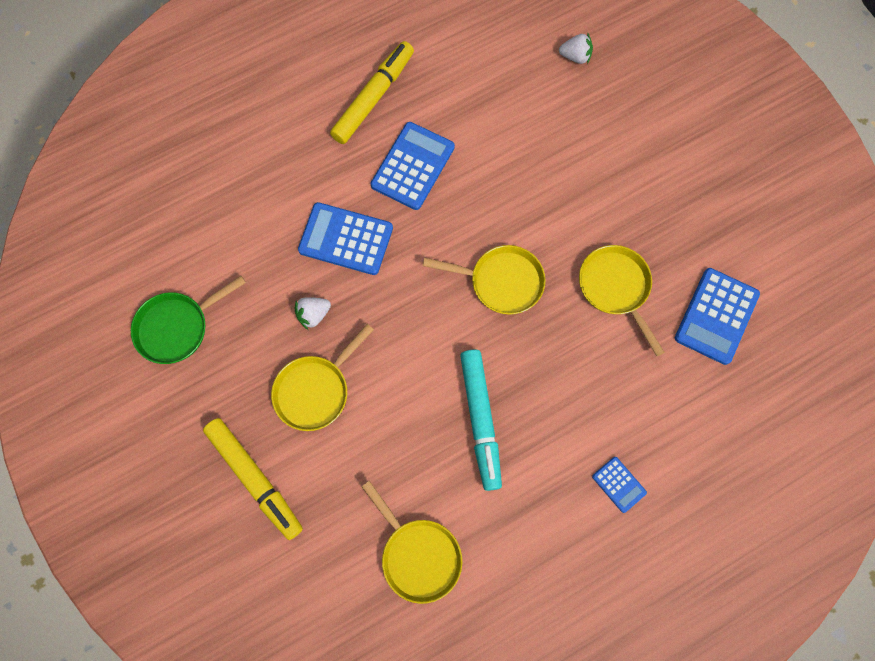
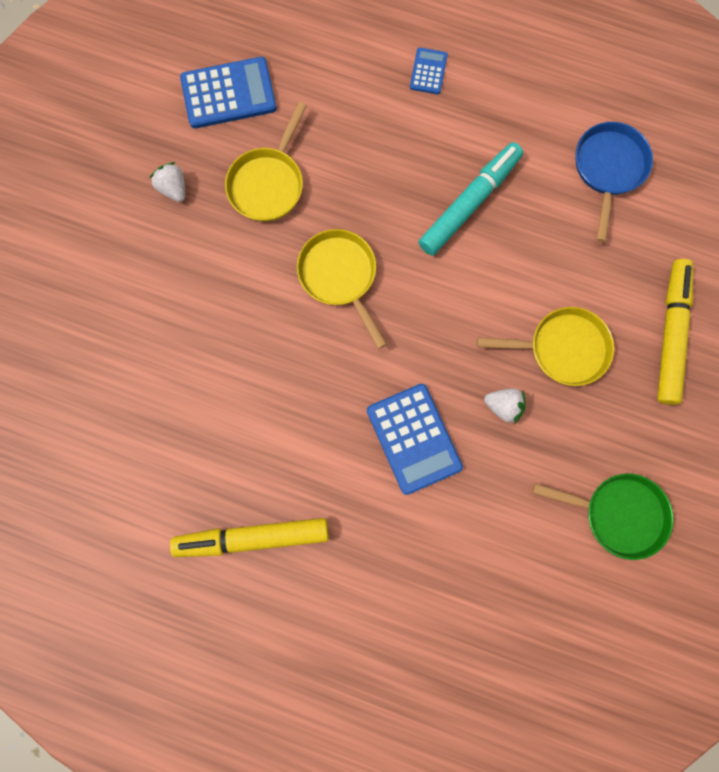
camera: 130 degrees left, 5 degrees up
(413, 166) = (294, 439): blue calculator -> none
(418, 555) = (608, 169): yellow pan -> blue pan
(575, 56) = (57, 383): white strawberry -> white strawberry (173, 188)

